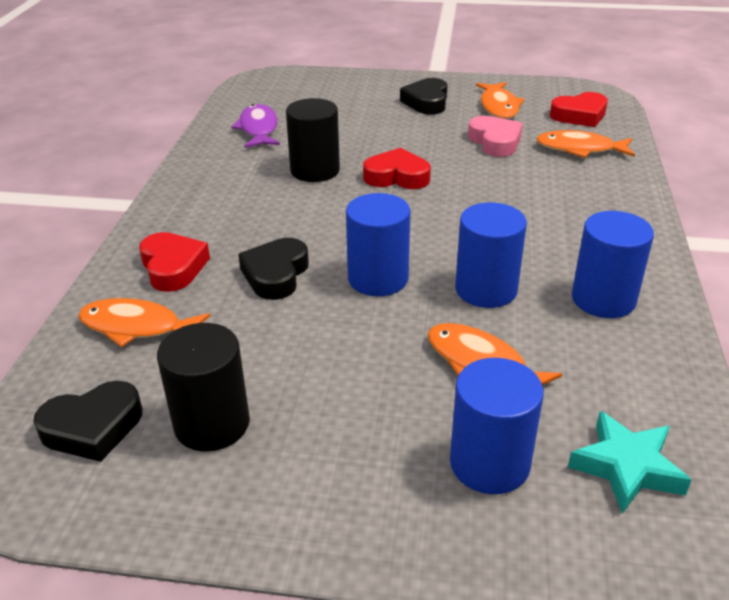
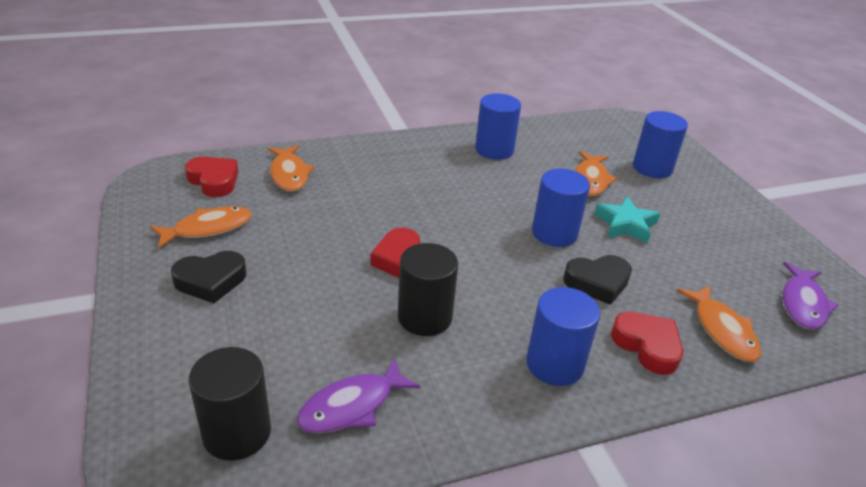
camera: 120 degrees left, 0 degrees up
(93, 427) = (803, 304): black heart -> purple fish
(173, 267) = (647, 346): red heart -> red heart turned 105 degrees clockwise
(212, 424) = (740, 258): black cylinder -> black cylinder (237, 433)
(486, 289) = (523, 189): blue cylinder -> blue cylinder (554, 364)
(495, 142) = (296, 218): pink heart -> none
(626, 467) = (612, 136): turquoise star -> turquoise star (626, 224)

